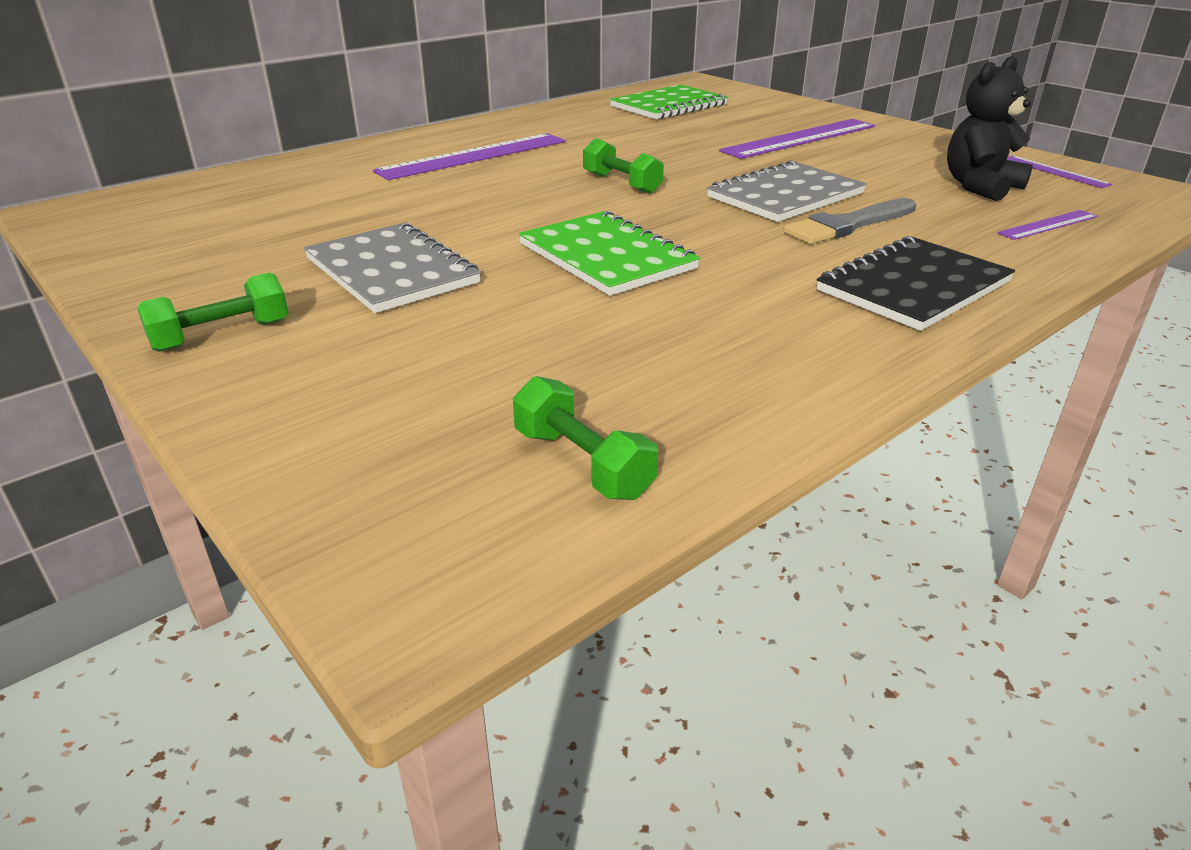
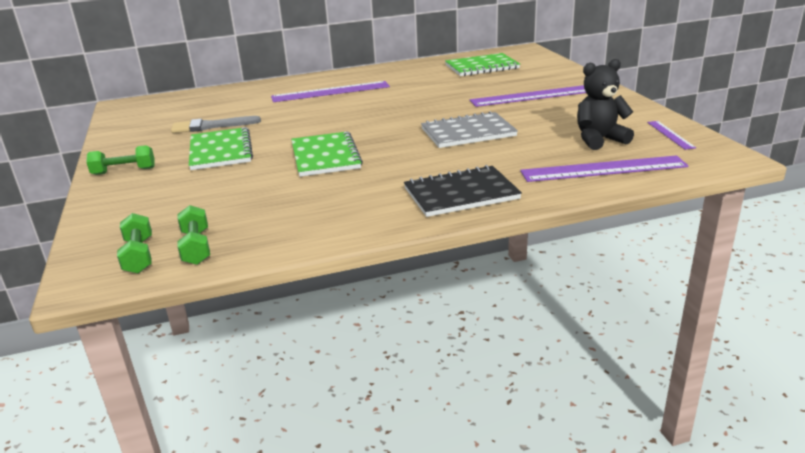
camera: 25 degrees right, 5 degrees down
(391, 271) = (220, 151): grey notebook -> green notebook
(621, 183) = (386, 116): green dumbbell -> green dumbbell (139, 256)
(848, 225) = (478, 154): grey brush -> grey brush (211, 126)
(1048, 225) = (603, 169): purple ruler -> purple ruler, size x1.97

